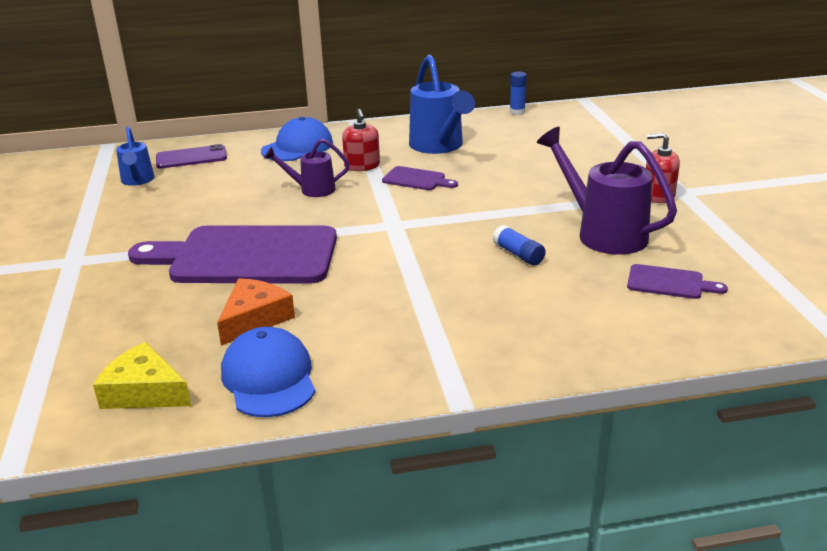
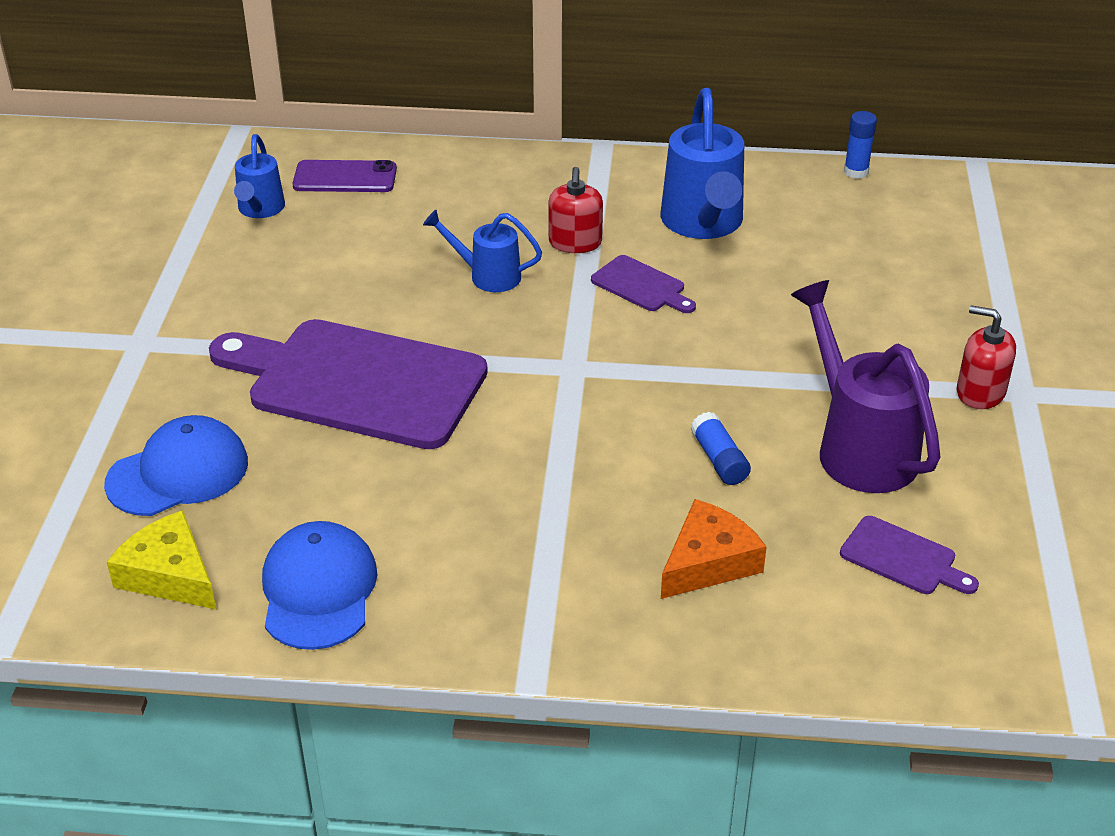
camera: 15 degrees right, 10 degrees up
(254, 319) = (333, 492): orange cheese -> orange cheese (708, 562)
(297, 147) = (498, 185): blue cap -> blue cap (178, 473)
(312, 190) = (488, 276): purple watering can -> blue watering can

